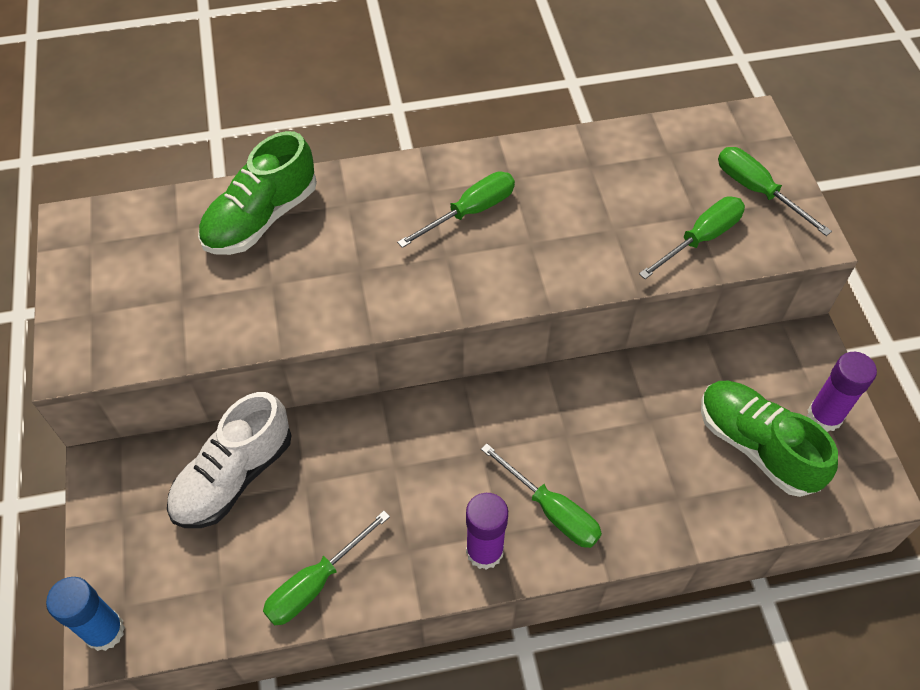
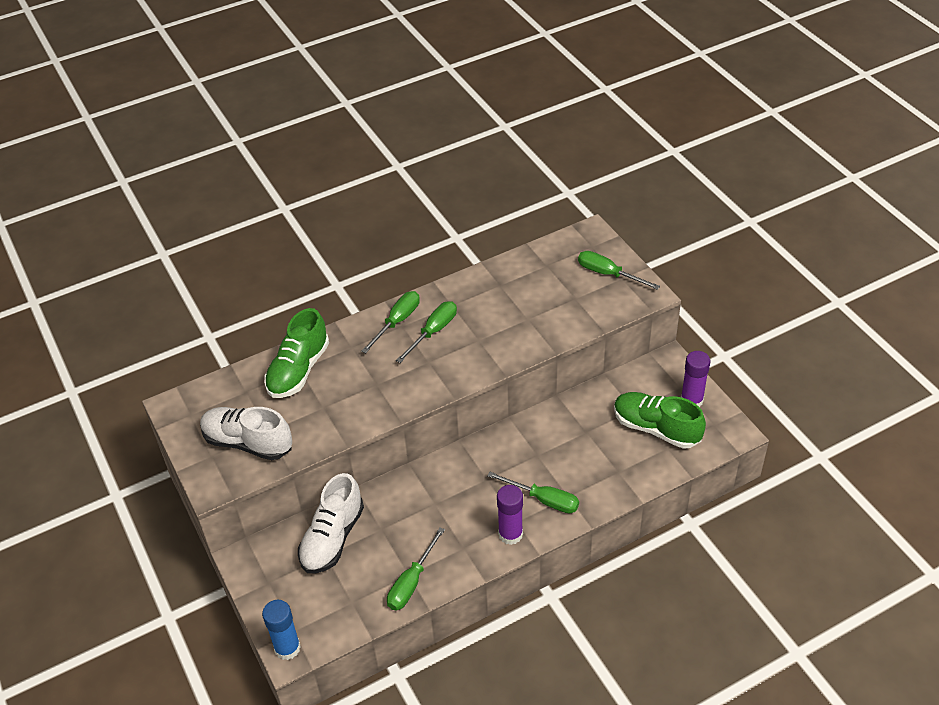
camera: 15 degrees left, 10 degrees down
(147, 308) = (248, 442): none -> white shoe
(701, 238) = (583, 311): green screwdriver -> green screwdriver (397, 322)

